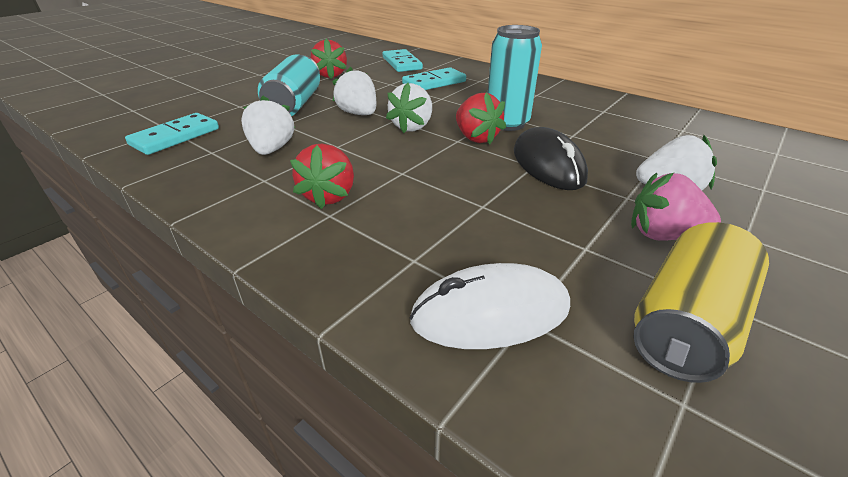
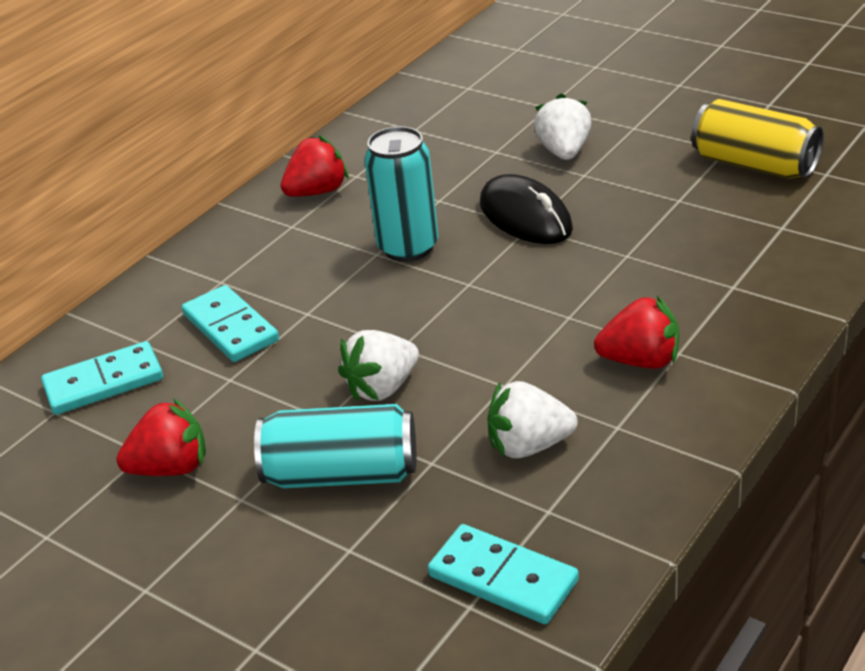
camera: 90 degrees left, 0 degrees up
(412, 127) = (429, 326): white strawberry -> none
(476, 138) = (460, 269): red strawberry -> red strawberry (317, 192)
(490, 313) = (783, 242): white mouse -> none
(548, 165) = (525, 217): black mouse -> black mouse turned 75 degrees clockwise
(663, 235) = (645, 162): pink strawberry -> none

